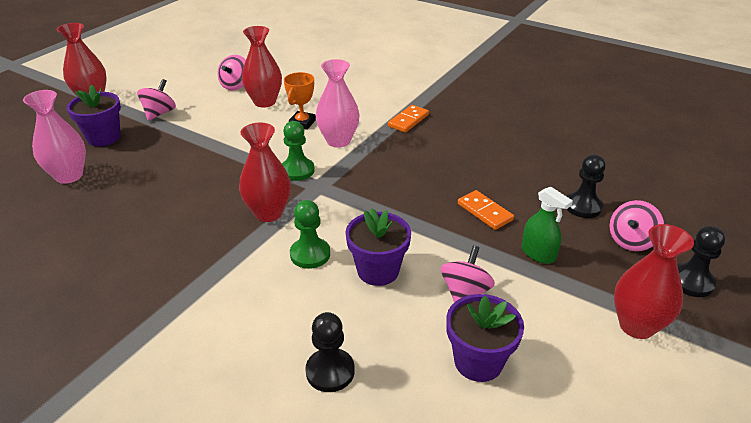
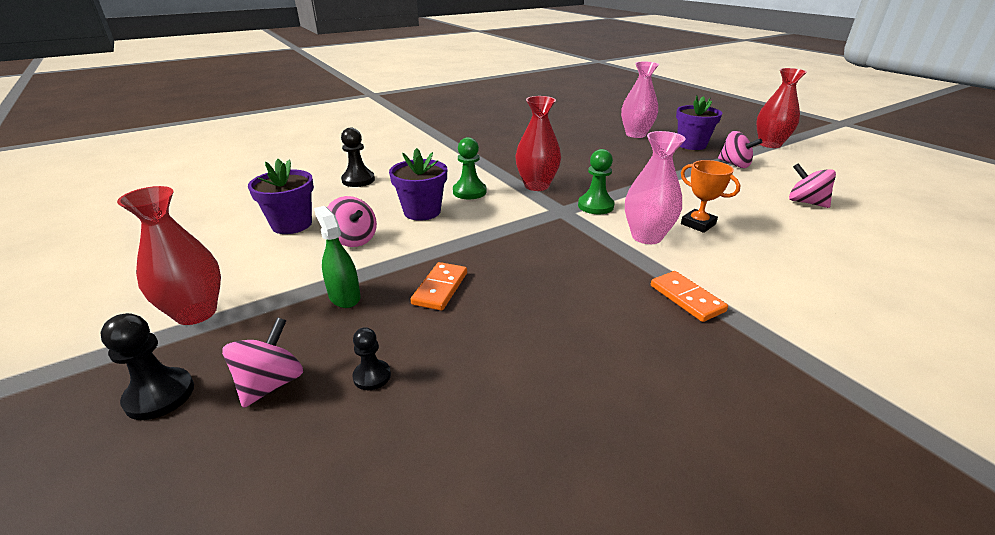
camera: 115 degrees right, 5 degrees down
(264, 102) = (758, 212): red vase -> none
(485, 212) = (440, 288): orange domino -> orange domino turned 60 degrees counterclockwise
(538, 254) = (344, 296): green spray bottle -> green spray bottle turned 75 degrees clockwise
(583, 206) = (372, 376): black pawn -> black pawn, size x0.63
(631, 241) = (271, 384): pink spinning top -> pink spinning top turned 45 degrees clockwise

